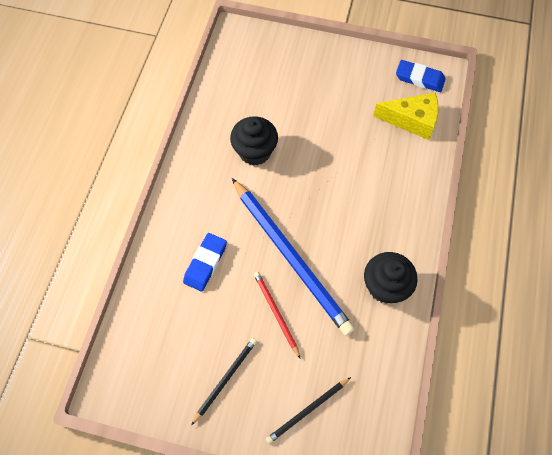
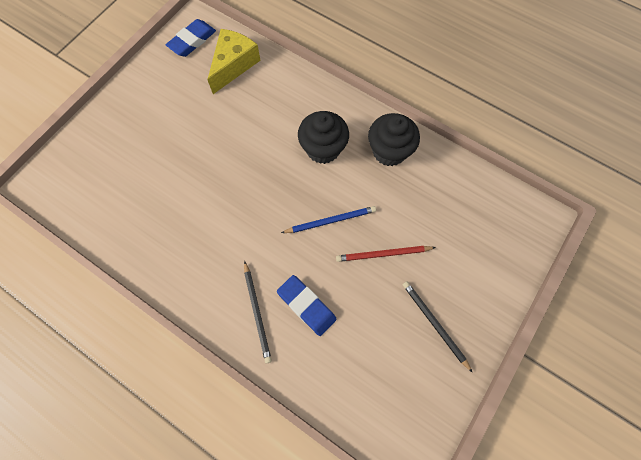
camera: 70 degrees left, 5 degrees up
(255, 152) = (199, 214): black cupcake -> black cupcake (323, 149)
(290, 257) = (331, 221): blue pencil -> blue pencil, size x0.47
(307, 410) = (484, 258): black pencil -> black pencil (257, 312)

